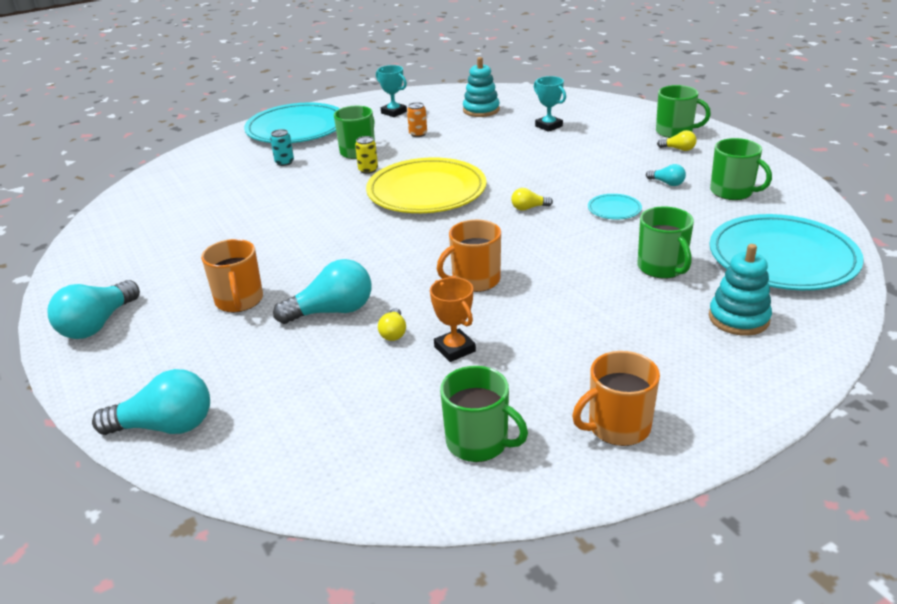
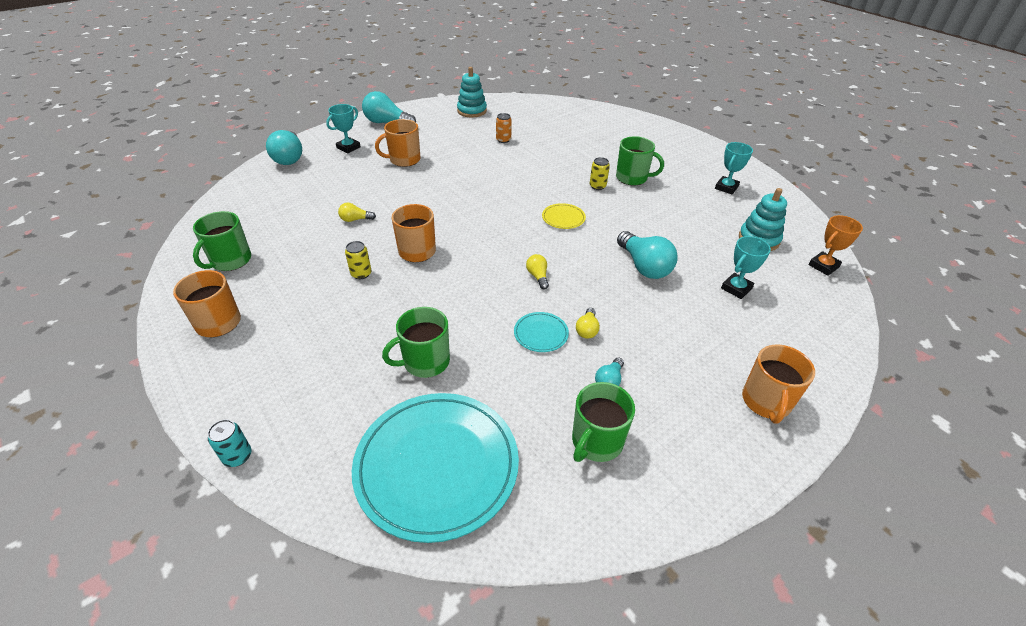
camera: 80 degrees right, 10 degrees up
(166, 359) = (348, 147): none -> turquoise trophy
(284, 162) = (602, 148): turquoise can -> turquoise can (237, 456)
(296, 128) = (669, 145): turquoise plate -> none
(332, 311) = (386, 193): turquoise light bulb -> turquoise light bulb (644, 266)
(418, 134) = (681, 205): orange can -> orange can (503, 140)
(426, 191) = (563, 218): yellow plate -> yellow plate, size x0.42
(454, 349) = (329, 246): orange trophy -> orange trophy (823, 266)
(518, 318) = (361, 274): none -> yellow can
(675, 132) = (766, 402): green mug -> orange mug
(678, 149) = (710, 400): yellow light bulb -> yellow light bulb (587, 330)
(738, 318) = (330, 409): turquoise stacking toy -> turquoise stacking toy (472, 111)

